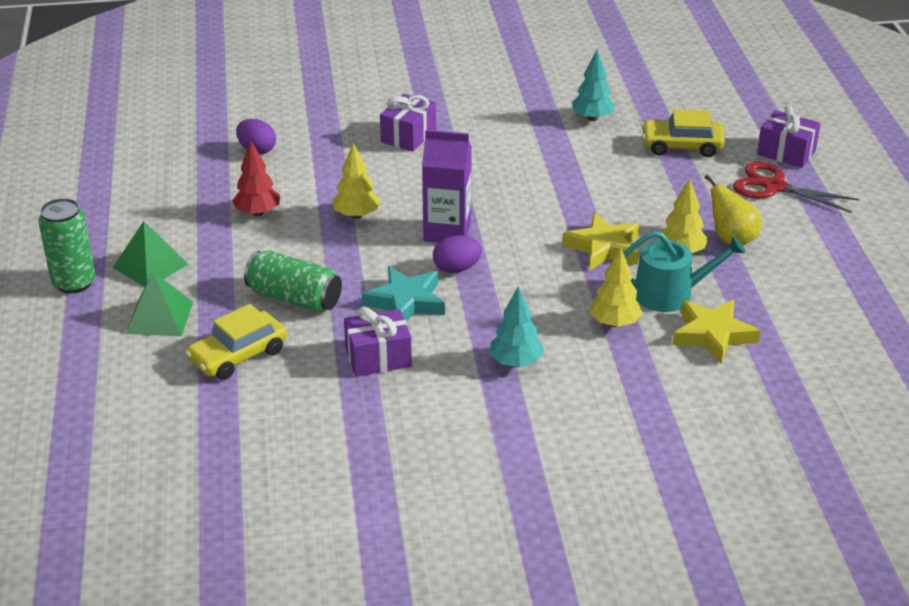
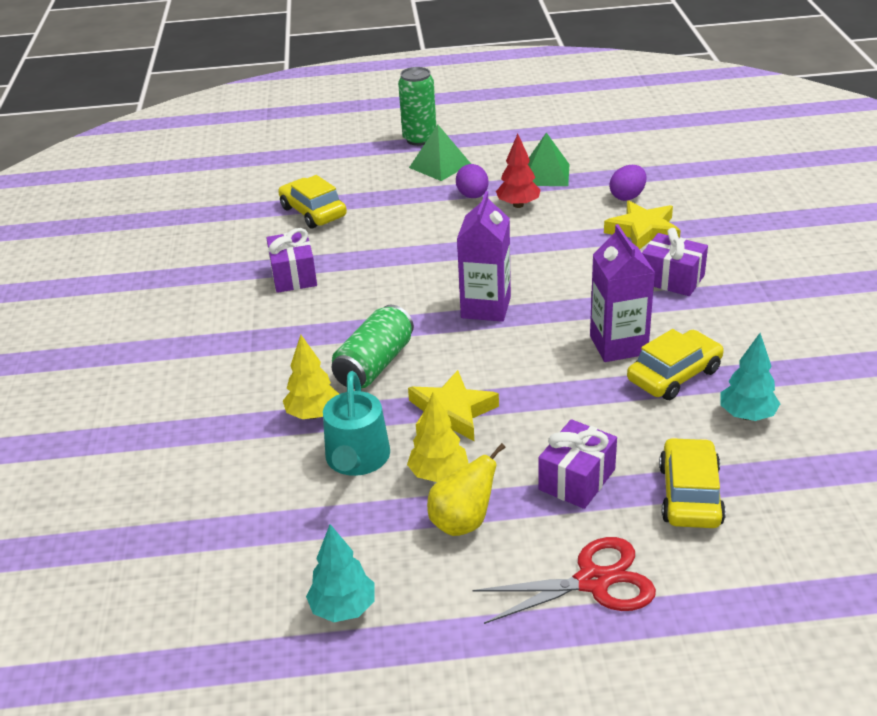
camera: 95 degrees right, 0 degrees up
(159, 317) = (369, 176): green pyramid -> green pyramid (545, 174)
(294, 298) = (385, 231): green can -> green can (375, 364)
(356, 215) = (515, 255): yellow tree -> none
(406, 302) = (371, 287): turquoise star -> none
(456, 269) = (420, 314): purple egg -> purple egg (473, 196)
(506, 166) = (618, 345): none -> purple carton
(516, 363) = (266, 349): turquoise tree -> turquoise tree (343, 609)
(545, 143) = (674, 375): none -> yellow car
(713, 335) = (277, 487): yellow star -> yellow star (643, 231)
(774, 187) = (592, 581): red scissors -> red scissors turned 45 degrees clockwise
(786, 152) = (691, 608): purple gift -> purple gift (577, 479)

